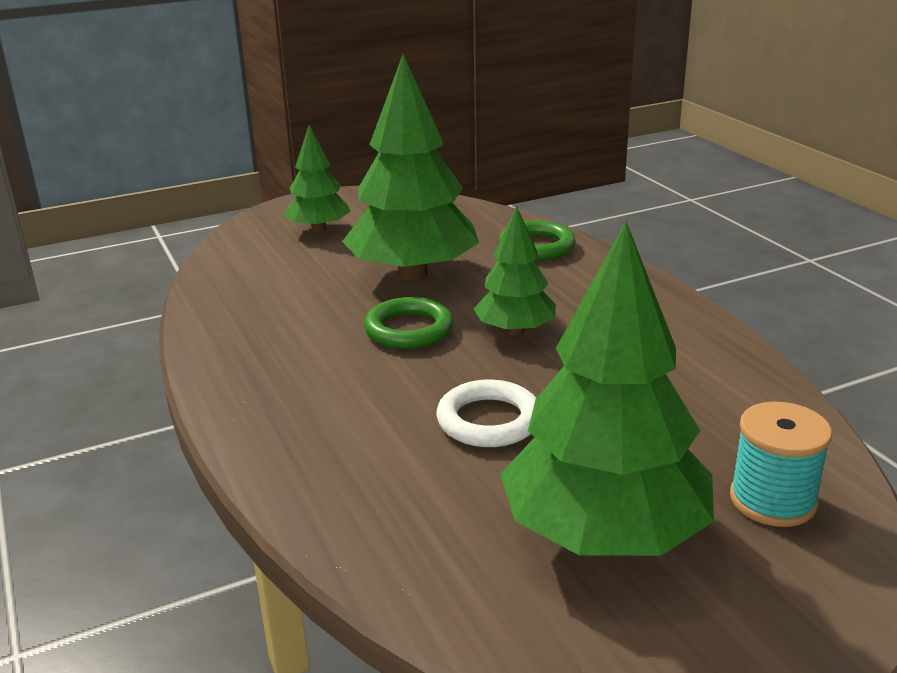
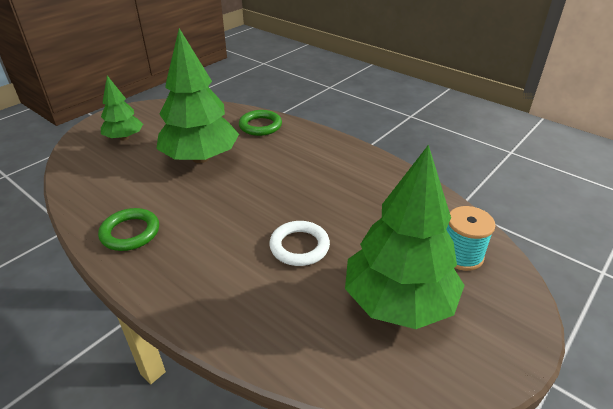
camera: 25 degrees left, 10 degrees up
(409, 329) = (220, 197): green ring -> green ring (130, 232)
(515, 331) = (280, 184): green tree -> none

